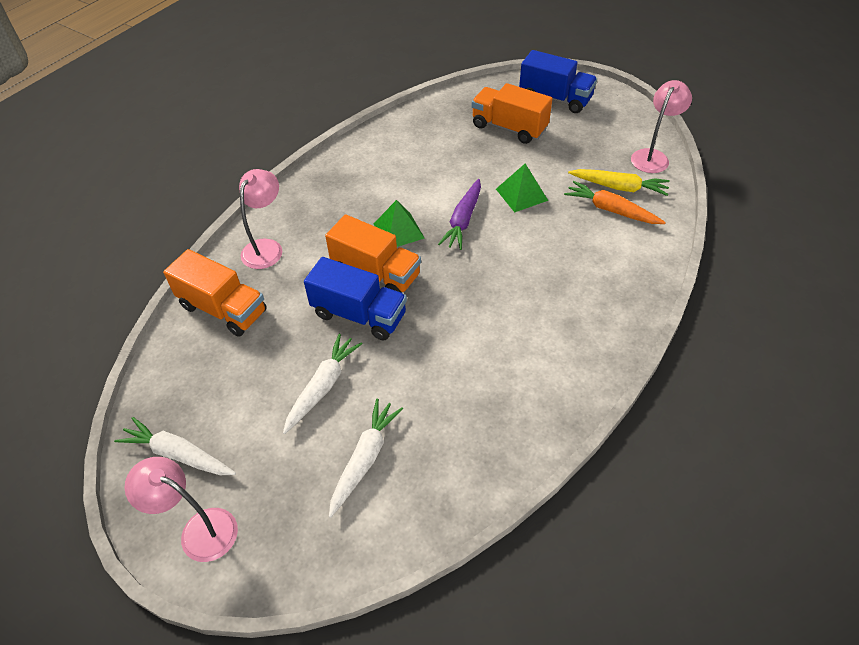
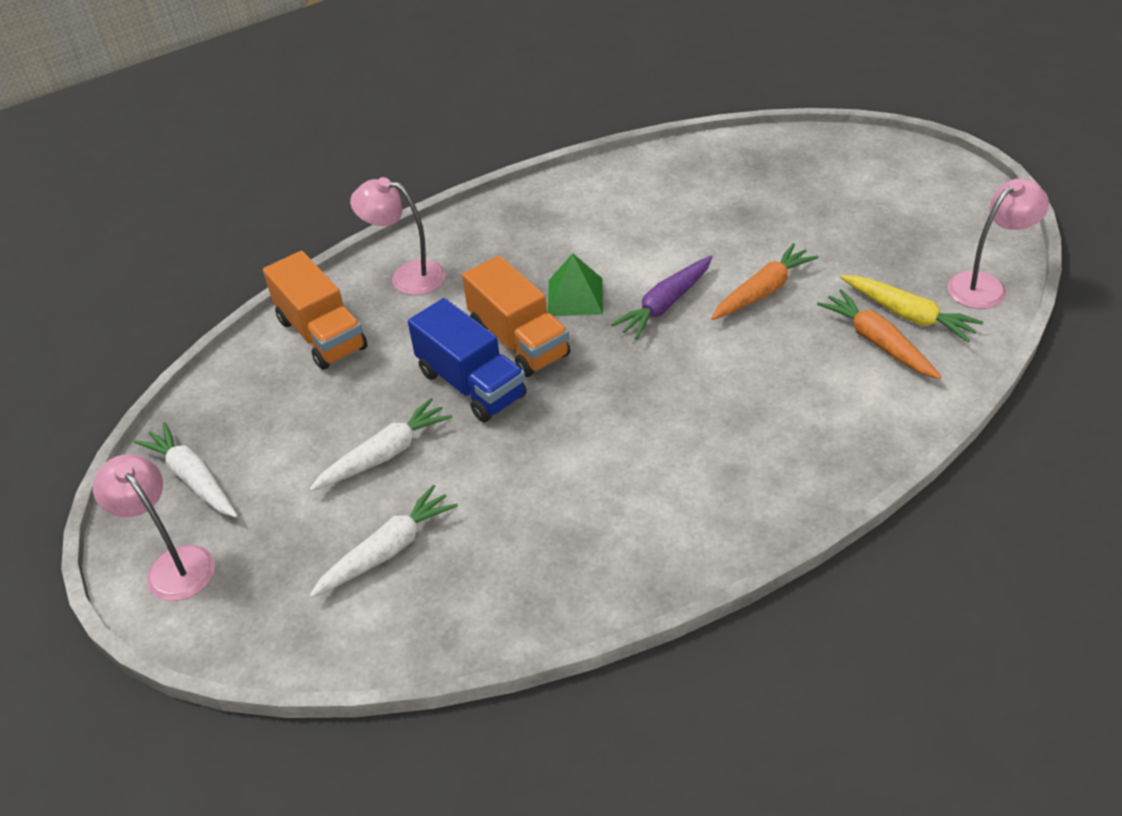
camera: 25 degrees right, 5 degrees down
(266, 247) = (407, 276): pink lamp -> pink lamp turned 120 degrees counterclockwise
(509, 128) = (797, 200): orange truck -> none
(521, 194) = (763, 291): green pyramid -> orange carrot
(555, 98) = (887, 174): blue truck -> none

